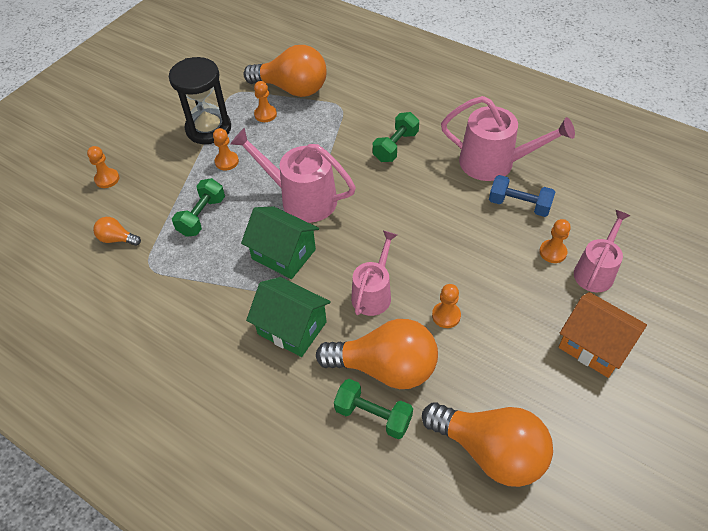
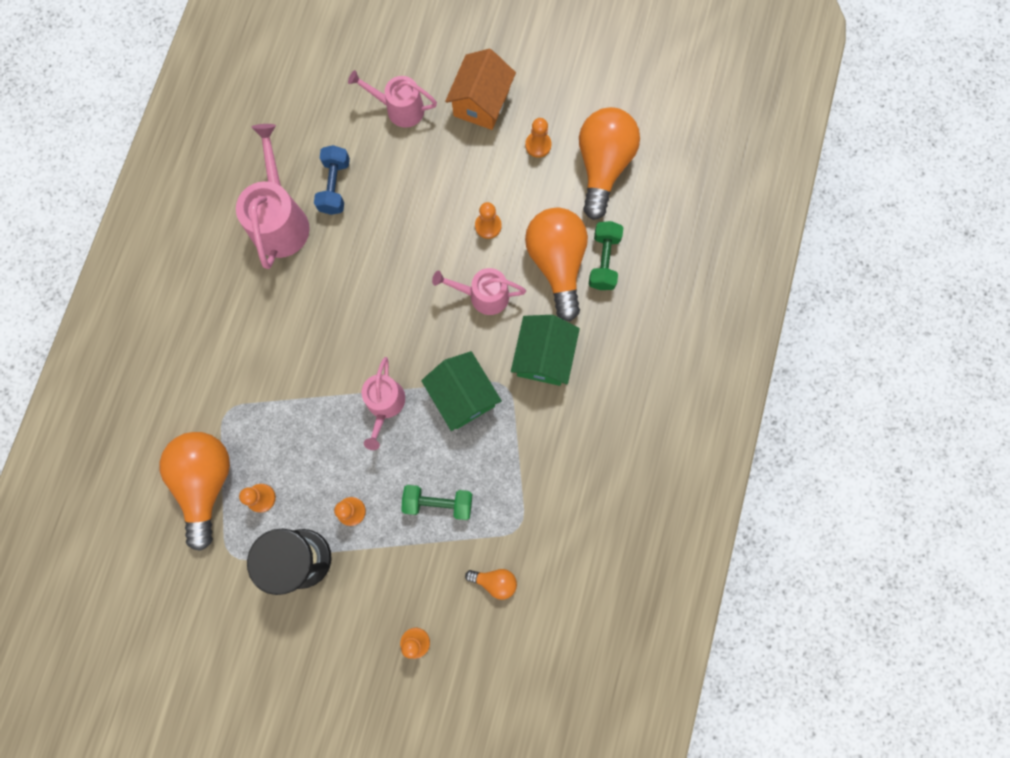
camera: 110 degrees left, 25 degrees up
(117, 239) = (495, 581): orange light bulb -> orange light bulb turned 75 degrees counterclockwise
(284, 254) = (463, 396): green house -> green house turned 45 degrees counterclockwise
(302, 199) = (384, 404): pink watering can -> pink watering can, size x0.65
(395, 146) = (280, 328): green dumbbell -> none
(552, 252) = (388, 147): orange pawn -> orange pawn (538, 145)

